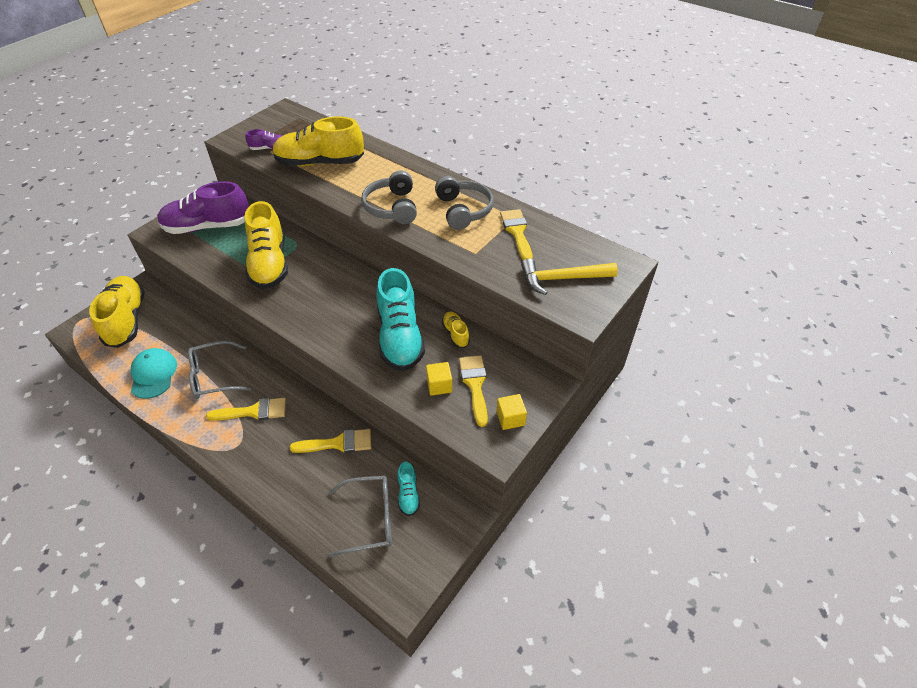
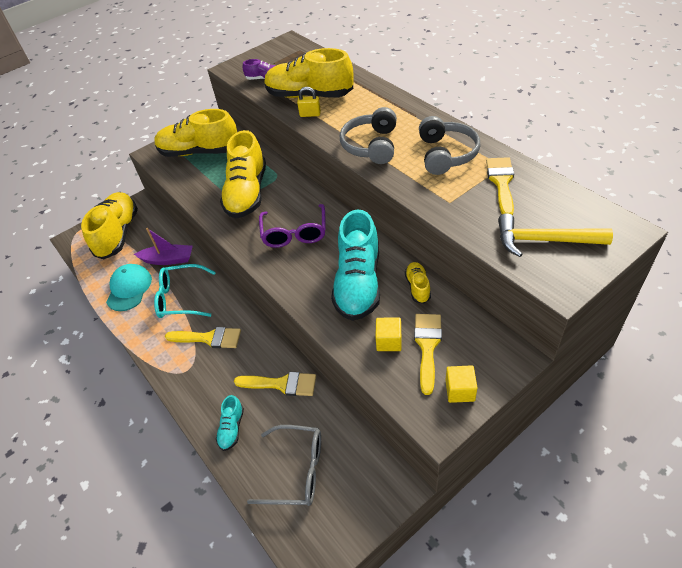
camera: 20 degrees right, 0 degrees up
(191, 340) = (168, 259): none -> purple boat
(208, 226) = (199, 152): purple shoe -> yellow shoe
(214, 376) = (180, 298): grey glasses -> turquoise glasses
(325, 181) = (310, 114): none -> yellow padlock
(327, 298) = (294, 233): none -> purple glasses
(408, 494) = (341, 452): turquoise shoe -> turquoise shoe (232, 428)

